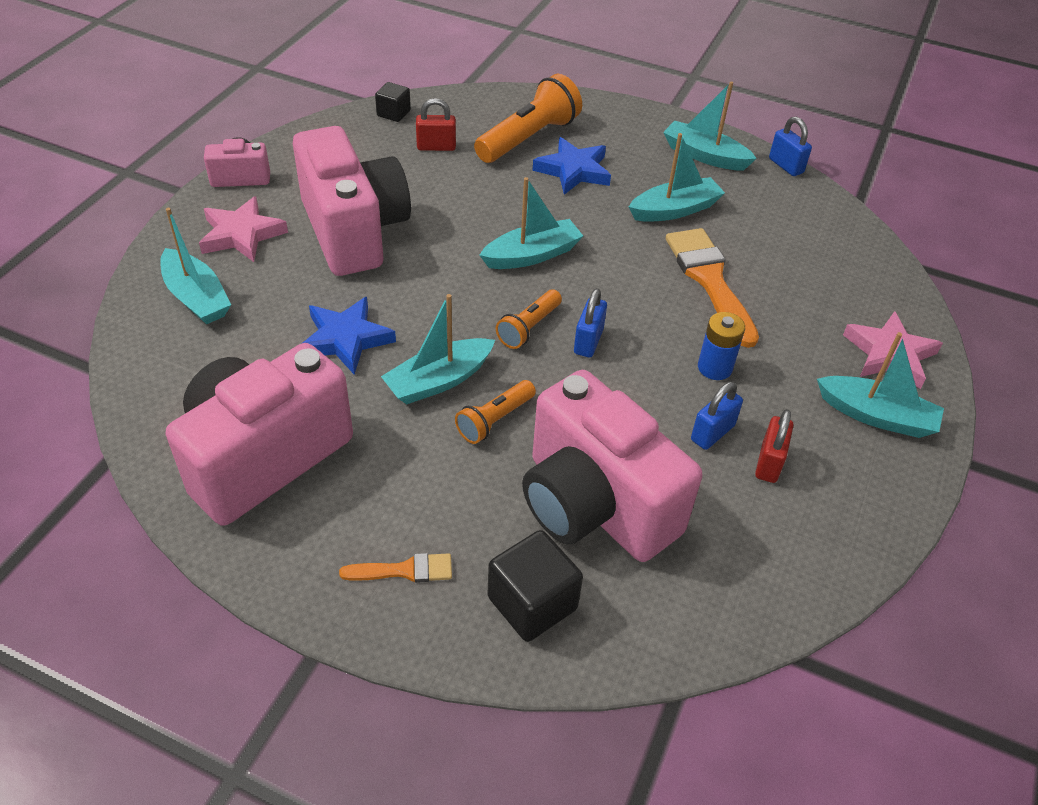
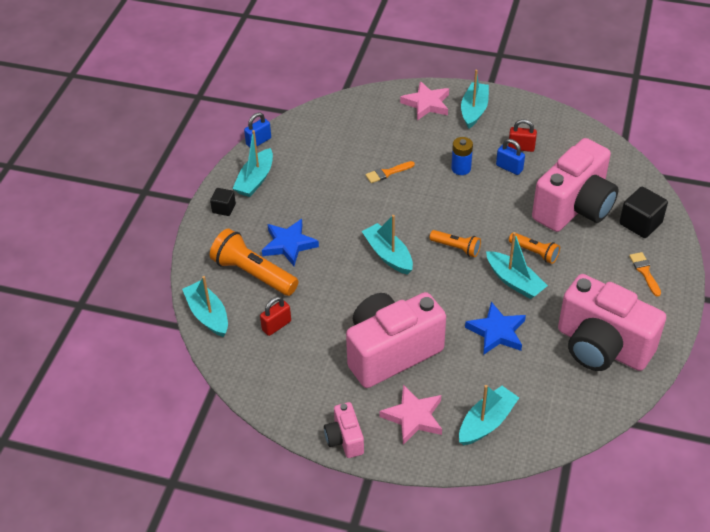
camera: 95 degrees left, 0 degrees up
(393, 113) = (235, 361): black cube -> black cube (224, 208)
(436, 147) = (276, 325): red padlock -> red padlock turned 60 degrees clockwise
(588, 341) = (458, 221): blue padlock -> none
(674, 210) = (321, 191): turquoise boat -> turquoise boat (208, 315)
(710, 280) = (387, 173): orange brush -> orange brush, size x0.51

